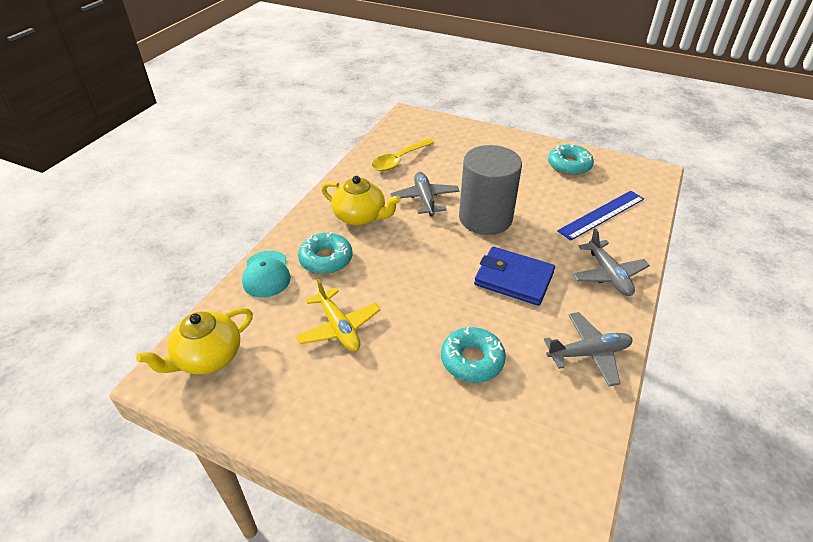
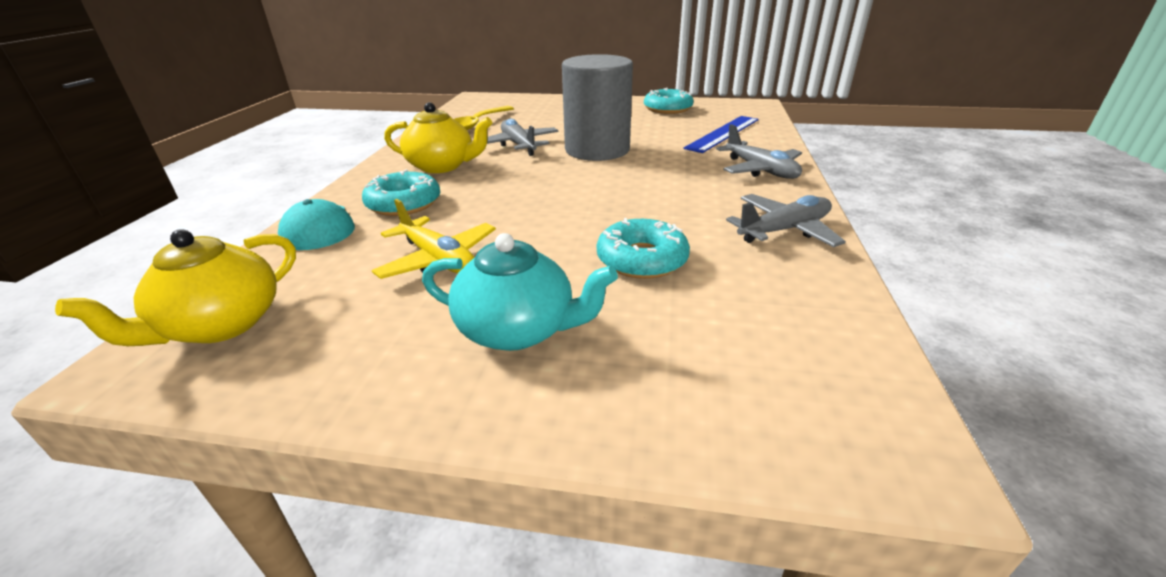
camera: 15 degrees left, 10 degrees down
(373, 405) = (518, 329): none -> turquoise teapot
(513, 279) = (655, 187): blue wallet -> none

